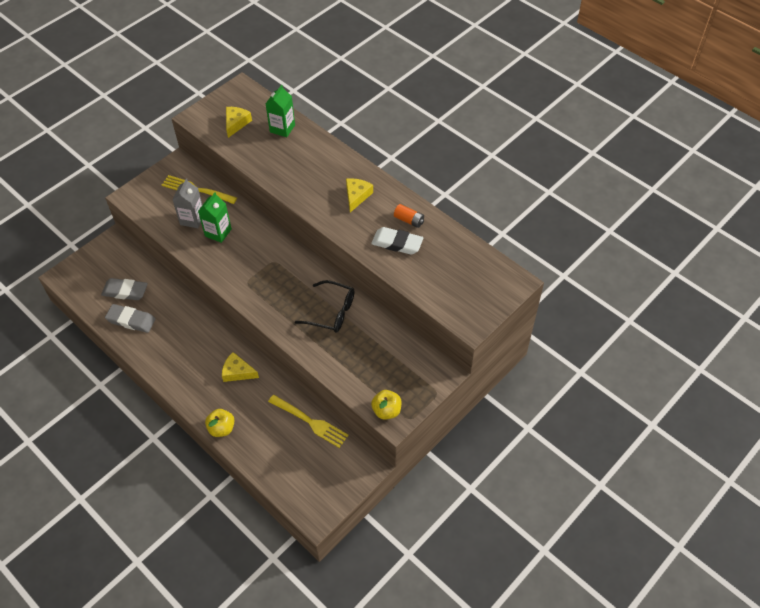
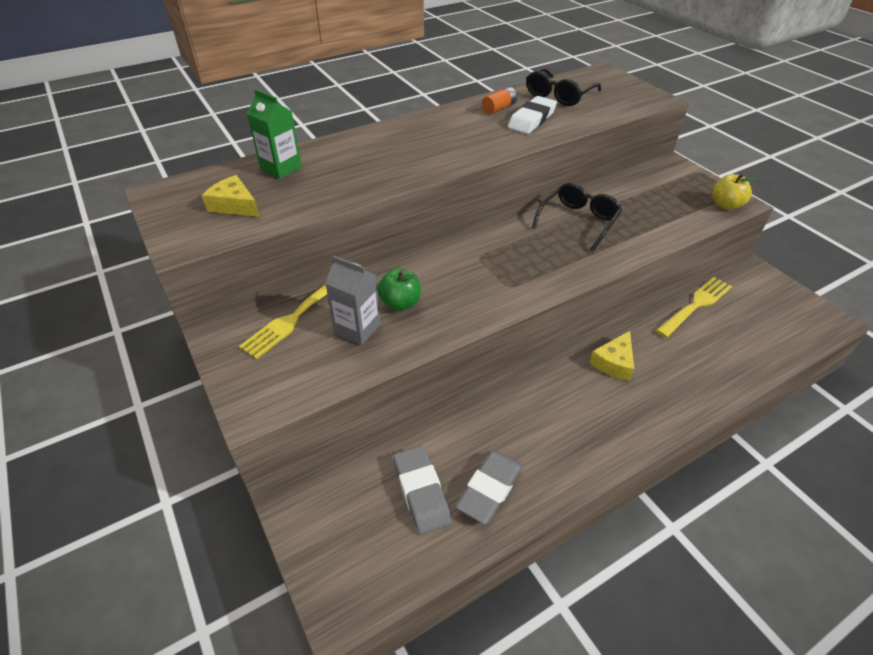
camera: 75 degrees left, 10 degrees down
(125, 291) = (421, 491): grey eraser -> grey eraser turned 45 degrees counterclockwise
(218, 232) = (400, 303): green carton -> green apple
(221, 428) = (710, 393): yellow apple -> none
(357, 196) = (444, 133): yellow cheese -> none
(450, 255) = (559, 95): none -> black glasses

